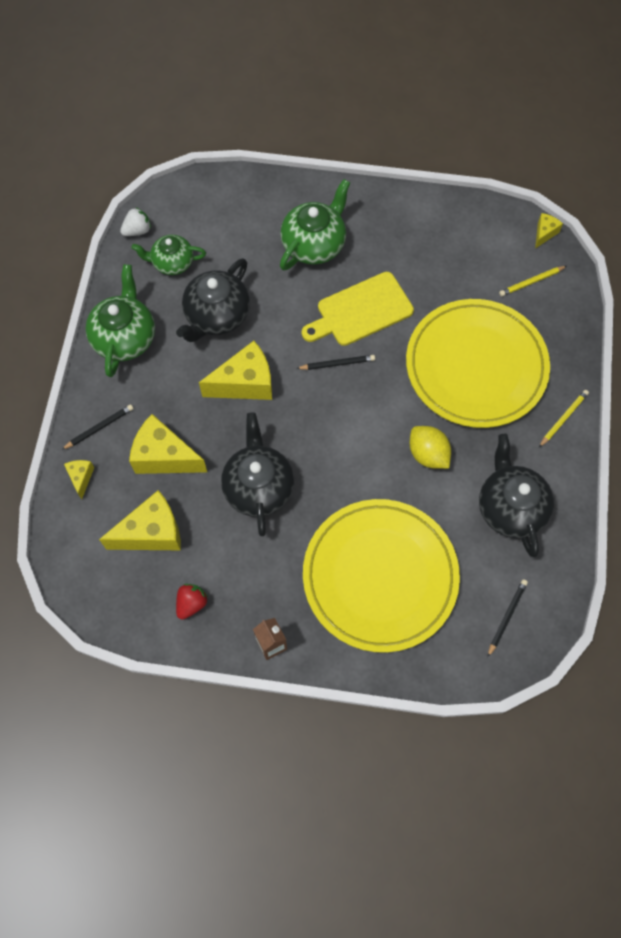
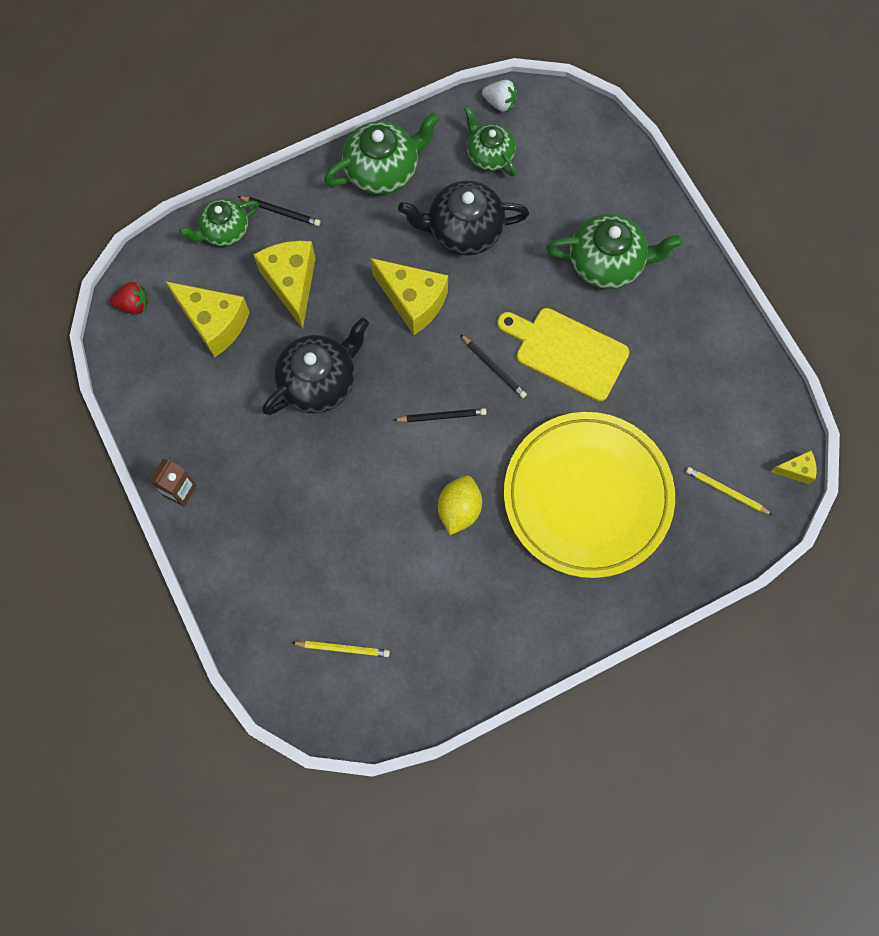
camera: 55 degrees right, 5 degrees up
(81, 478) = (224, 231): yellow cheese -> green teapot
(191, 603) = (172, 400): red strawberry -> red strawberry (133, 305)
(380, 576) = (306, 543): yellow plate -> none
(507, 617) = (344, 683): black pencil -> black pencil (442, 416)
(510, 507) = (458, 619): black teapot -> none
(563, 418) = (592, 615): yellow pencil -> yellow pencil (343, 648)

